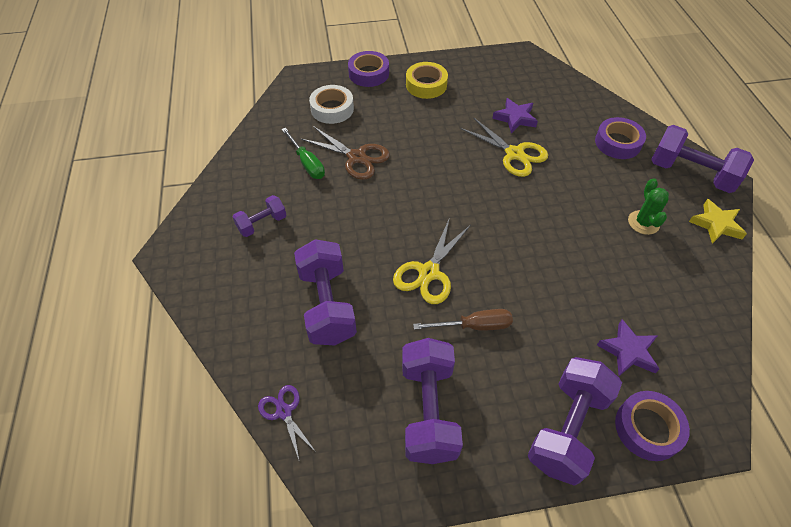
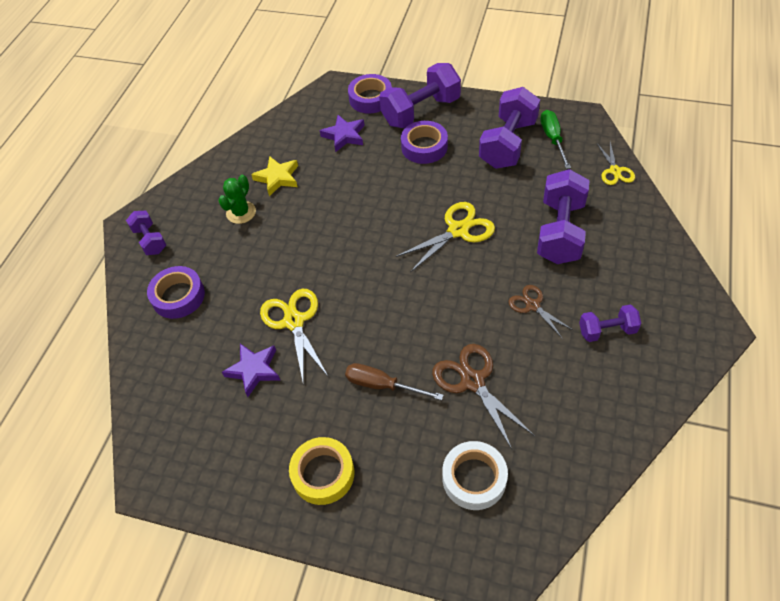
camera: 150 degrees left, 0 degrees up
(284, 412) = (615, 171): purple scissors -> yellow scissors
(307, 163) = (536, 395): green screwdriver -> green screwdriver (552, 139)
(331, 224) = (532, 305): none -> brown scissors
(369, 73) = (391, 535): purple tape -> purple tape (424, 147)
(474, 326) = (444, 181): brown screwdriver -> brown screwdriver (382, 385)
(691, 174) = (150, 240): purple dumbbell -> purple dumbbell, size x0.55
(716, 224) = (185, 192): yellow star -> yellow star (277, 178)

